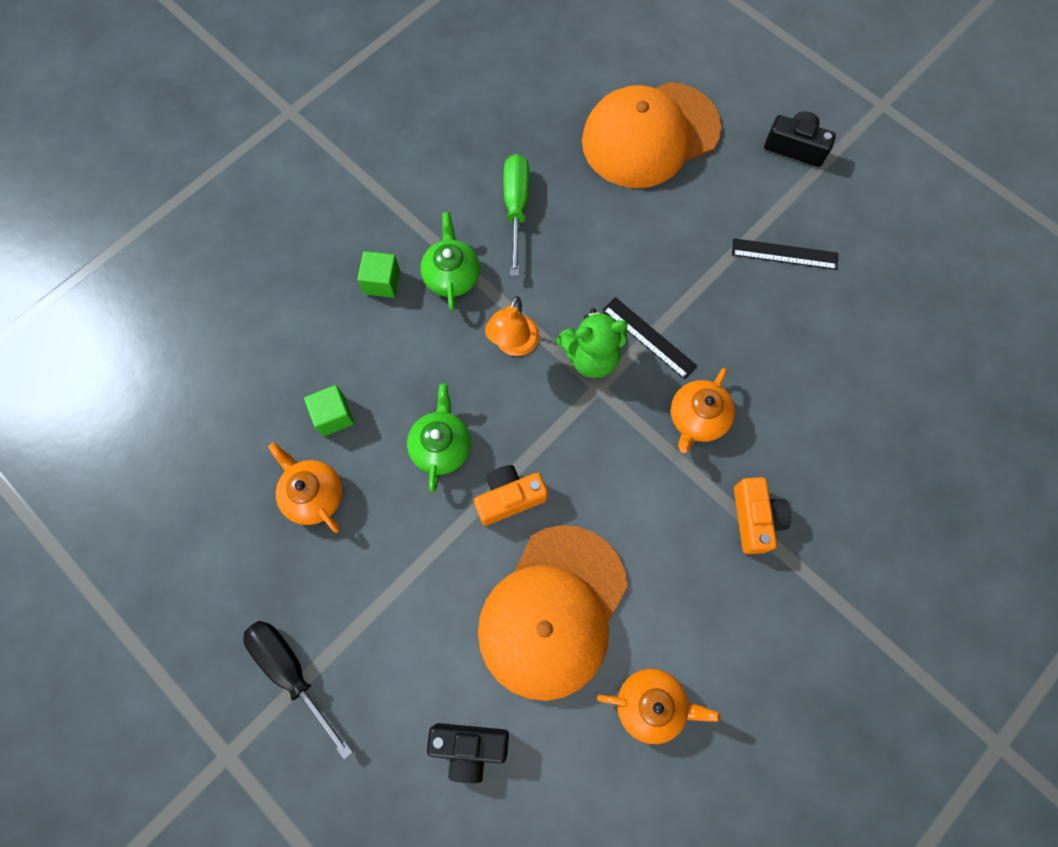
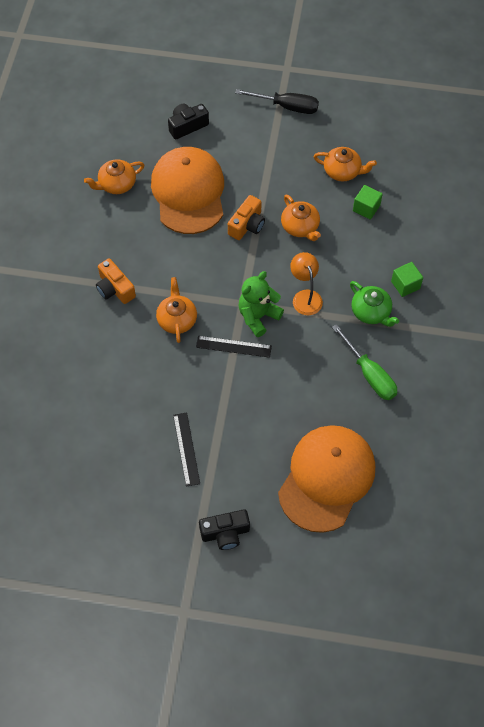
camera: 145 degrees right, 10 degrees down
(441, 446) = (300, 227): green teapot -> orange teapot
(784, 254) = (186, 449): black ruler -> black ruler turned 75 degrees counterclockwise

